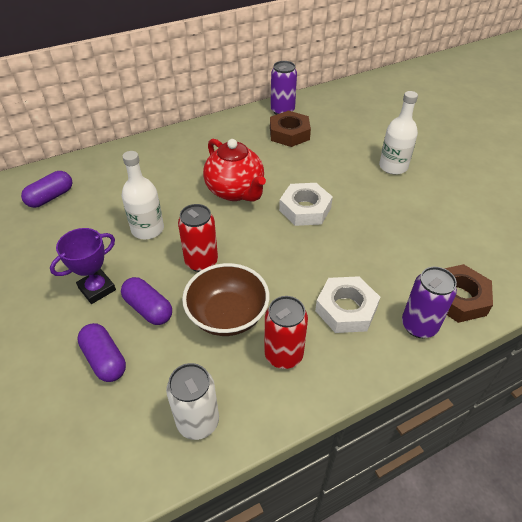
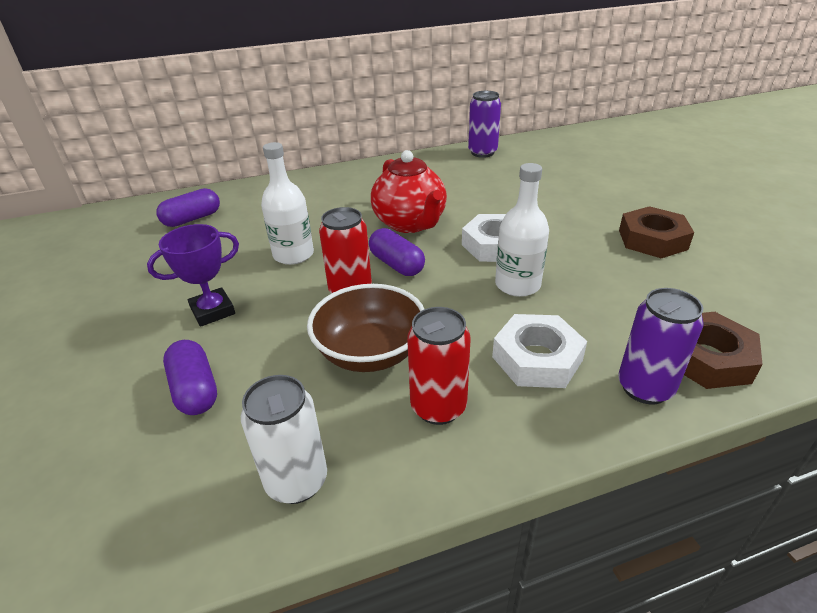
camera: 10 degrees right, 10 degrees down
(148, 309) = (269, 337): purple capsule -> purple capsule (396, 264)
(289, 133) = (487, 173): brown nut -> brown nut (652, 239)
(393, 166) = (617, 208): white bottle -> white bottle (517, 285)

